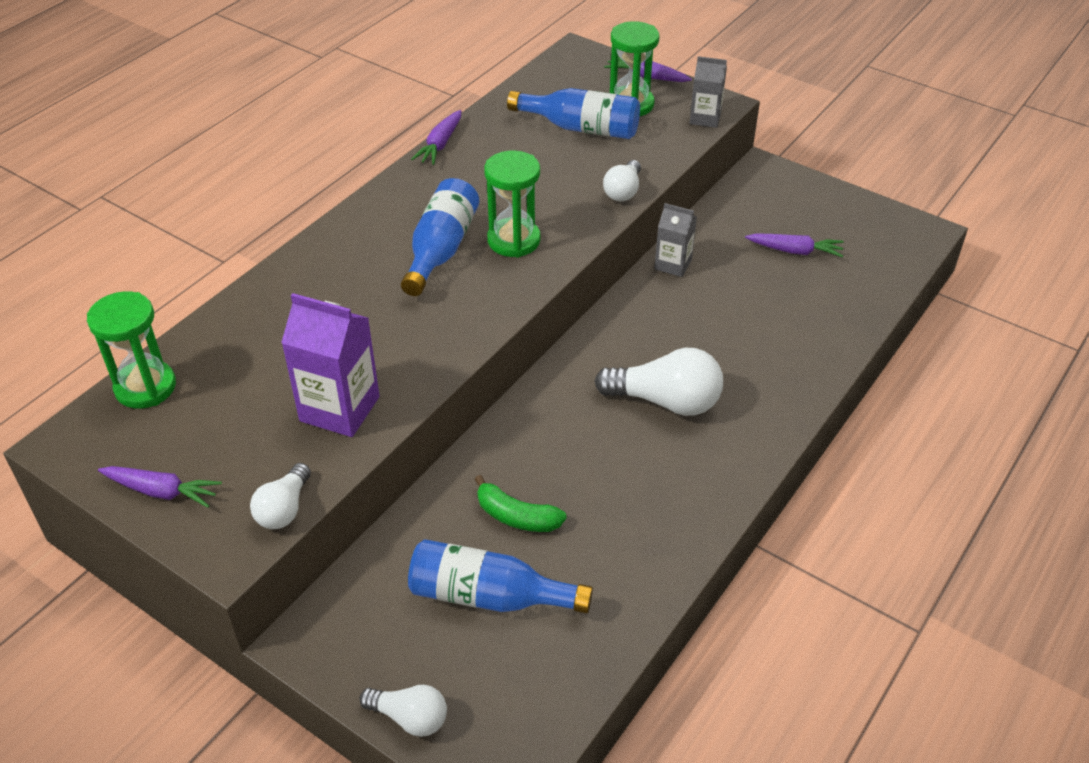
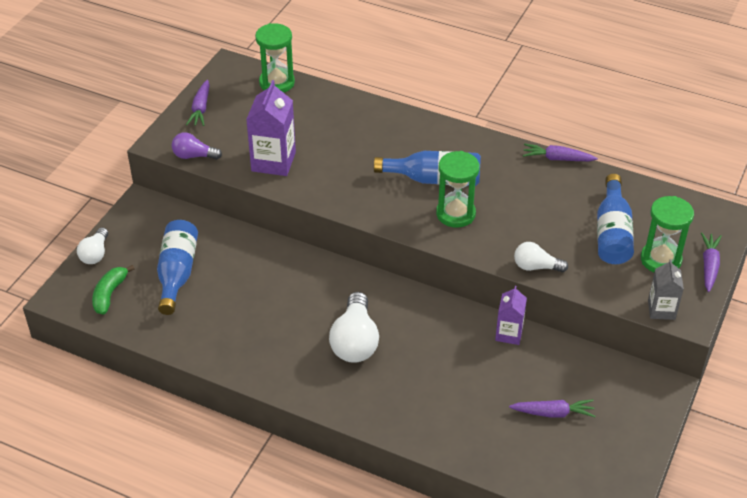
camera: 80 degrees right, 0 degrees up
(284, 509) = (194, 156): white light bulb -> purple light bulb
(516, 516) = (239, 277): green banana -> green banana (110, 294)
(673, 264) = (509, 334): grey carton -> purple carton
(795, 251) = (553, 413): purple carrot -> purple carrot turned 90 degrees counterclockwise

